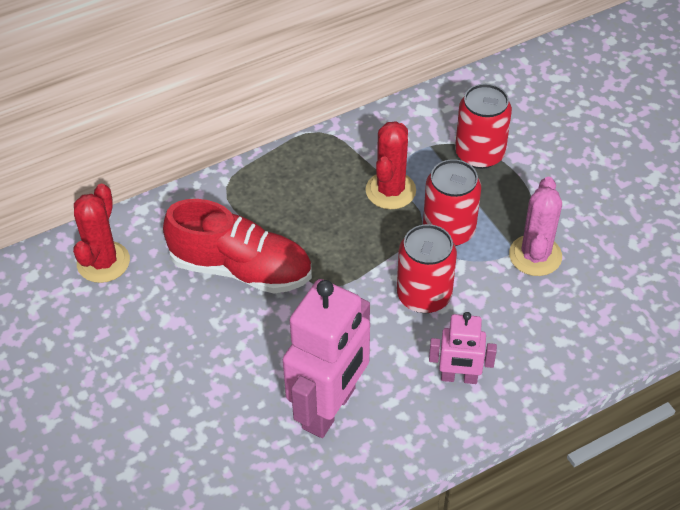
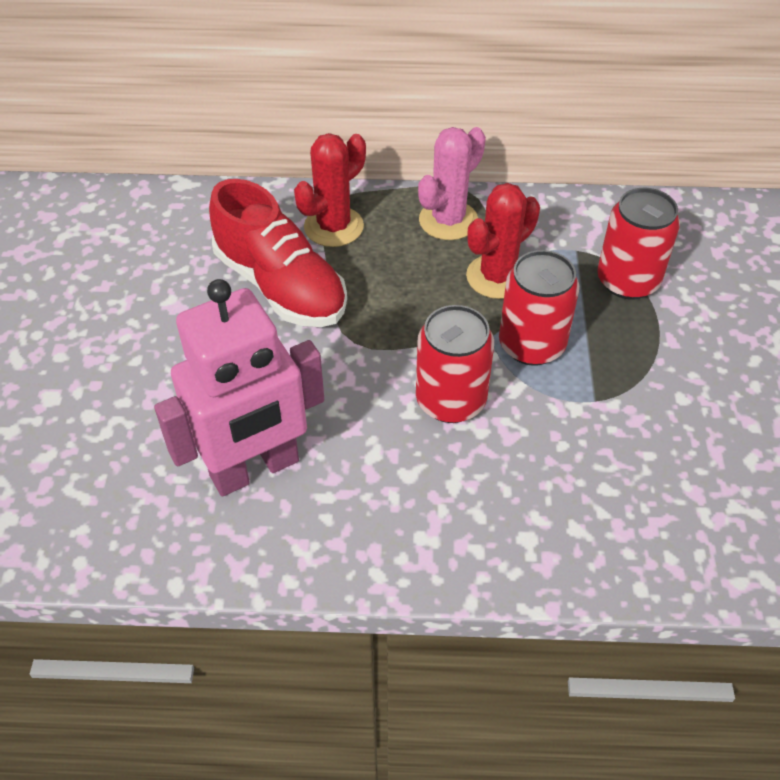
camera: 30 degrees right, 0 degrees up
(103, 262) = (159, 222): red cactus -> red cactus (333, 227)
(459, 377) = (422, 509): pink robot -> none
(535, 255) = (614, 417): pink cactus -> pink cactus (448, 220)

